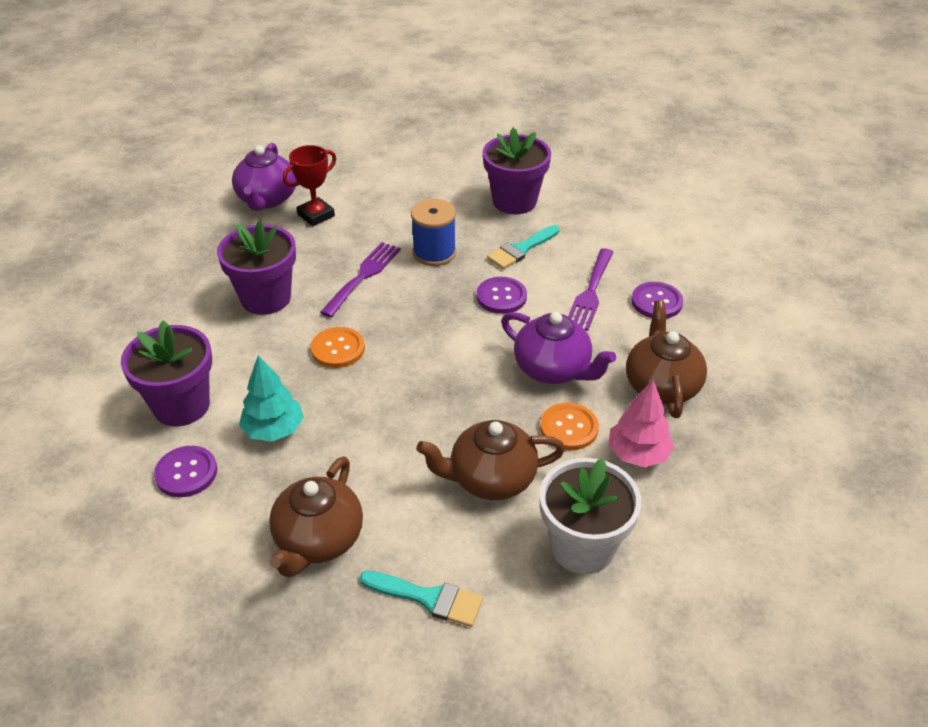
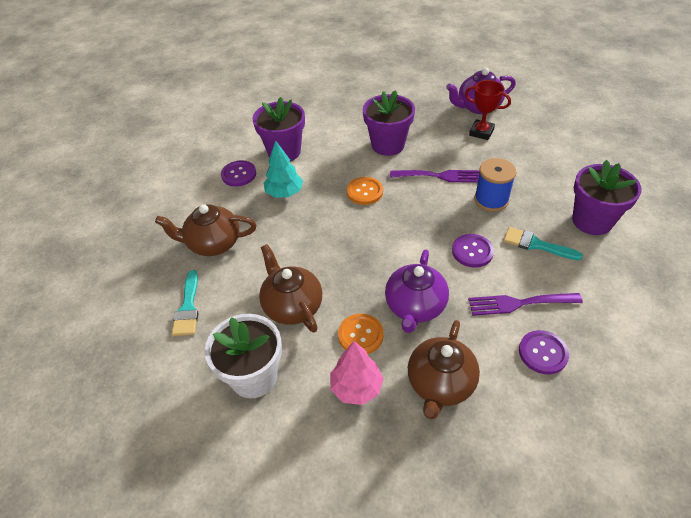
camera: 70 degrees right, 5 degrees up
(661, 386) = (440, 384): brown teapot -> brown teapot turned 135 degrees clockwise

